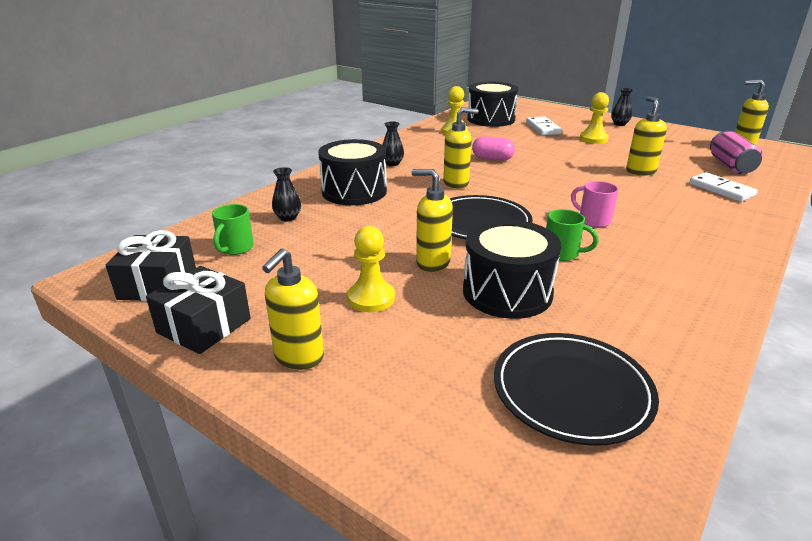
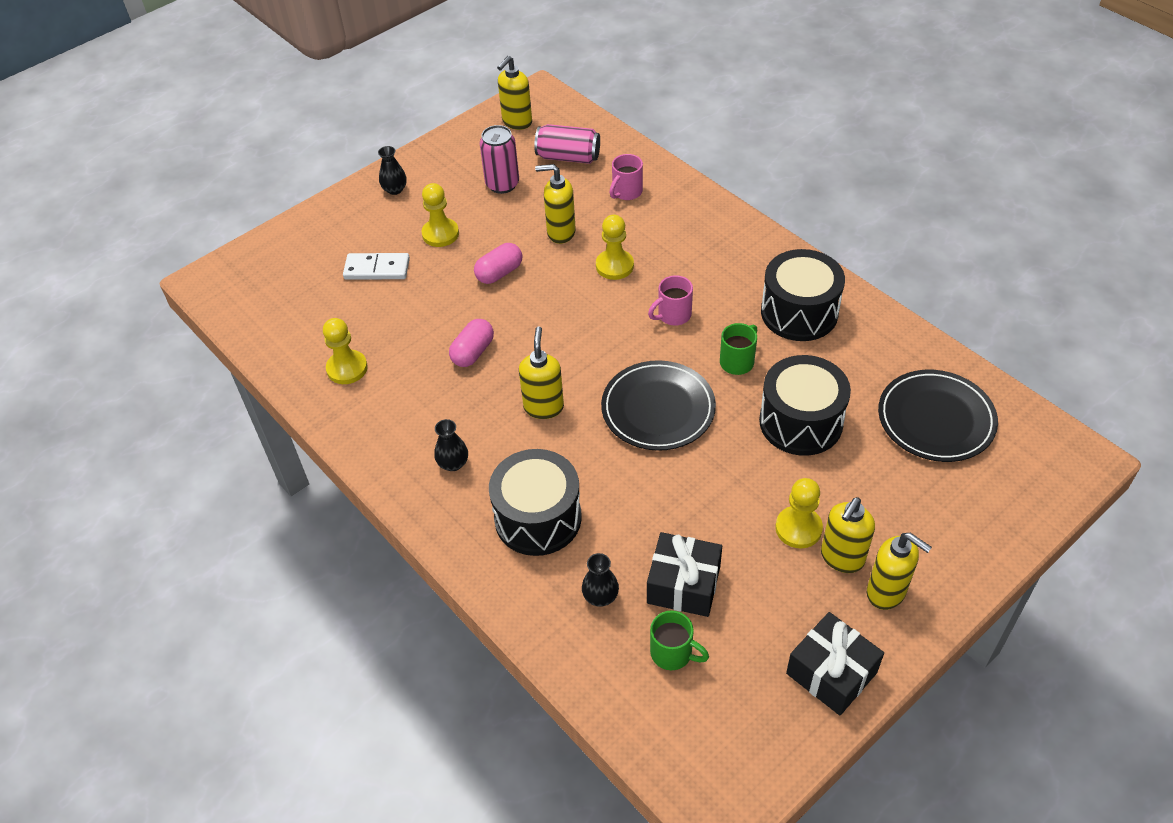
camera: 75 degrees left, 20 degrees up
(158, 284) = (745, 728): black gift -> black gift (683, 585)
(432, 263) = (739, 468): yellow soap dispenser -> yellow soap dispenser (842, 558)
(491, 119) = (310, 314): black drum -> black drum (799, 312)
(575, 158) = (499, 273): none -> pink capsule
(626, 193) = (614, 266): none -> yellow pawn
(667, 149) = (502, 184): none -> pink can
(721, 189) = (626, 192): white domino -> pink mug

